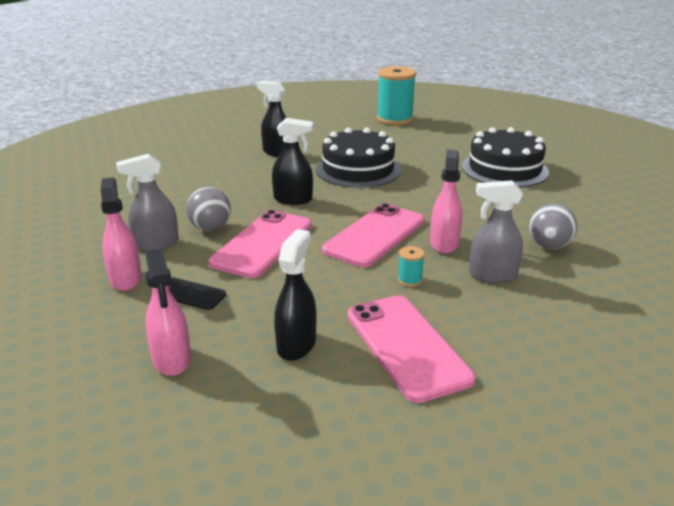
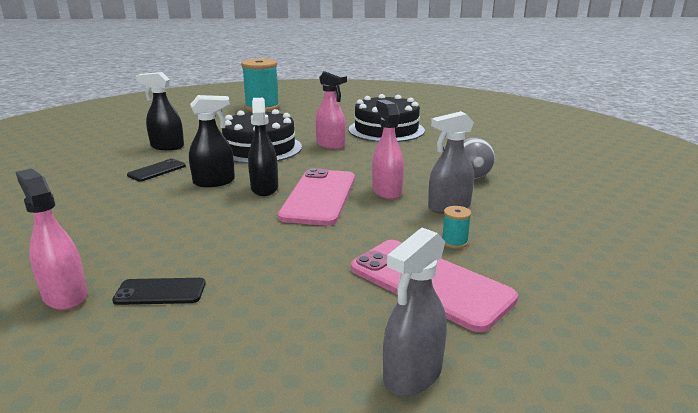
camera: 25 degrees left, 5 degrees down
(156, 244) = (83, 251): grey spray bottle -> grey spray bottle (412, 375)
(172, 360) = (187, 369): pink spray bottle -> pink spray bottle (330, 145)
(210, 228) = (140, 223): grey ball -> none
(253, 177) = (157, 170): none -> black phone
(262, 244) = (211, 226): pink phone -> none
(296, 345) = (322, 311): black spray bottle -> black spray bottle (264, 188)
(410, 280) = (383, 226): turquoise spool -> turquoise spool (454, 242)

